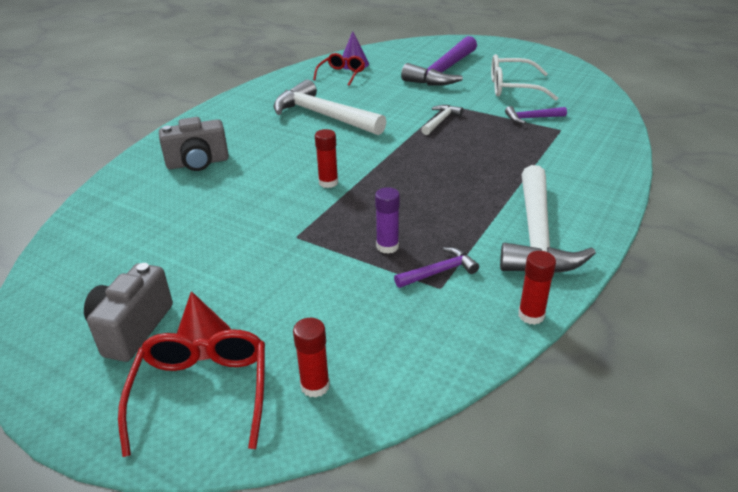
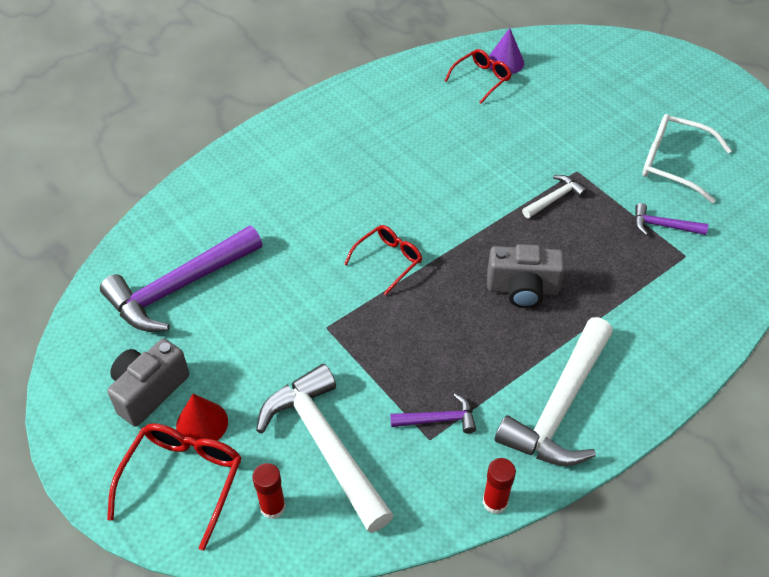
camera: 20 degrees right, 15 degrees up
(198, 163) = (271, 189): grey camera -> grey camera (522, 289)
(323, 116) = (428, 150): white hammer -> white hammer (325, 445)
(328, 182) = (388, 261): red glue stick -> red glasses
(387, 246) = (405, 370): purple glue stick -> none
(443, 72) = (605, 108): purple hammer -> purple hammer (179, 288)

